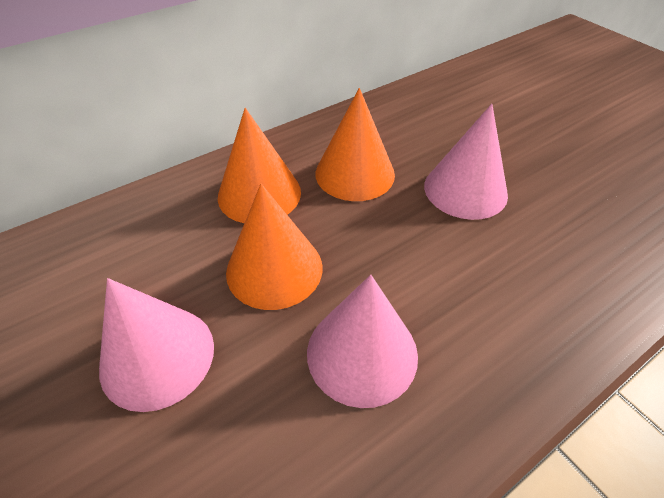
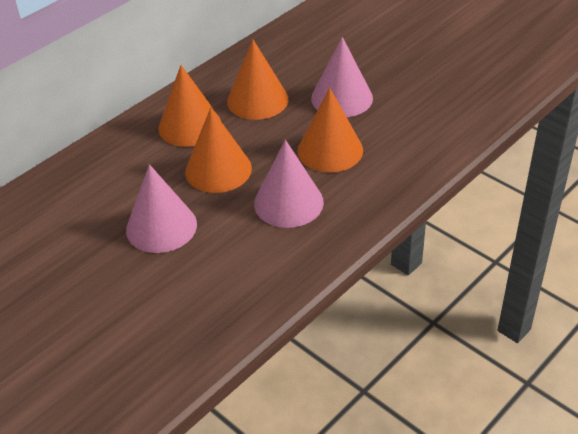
camera: 10 degrees left, 5 degrees down
(440, 268) = (330, 150): none -> orange cone

